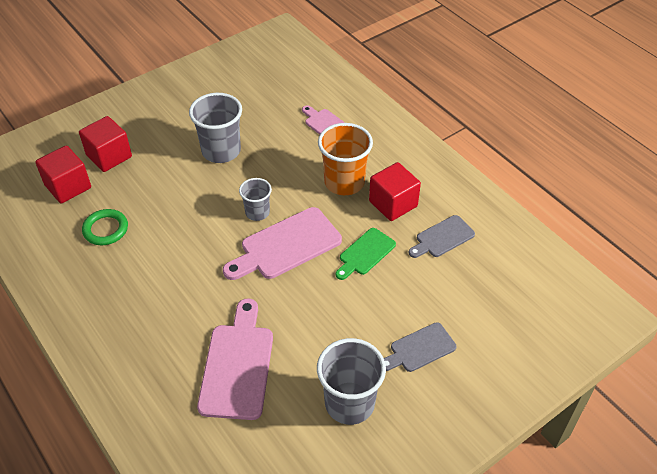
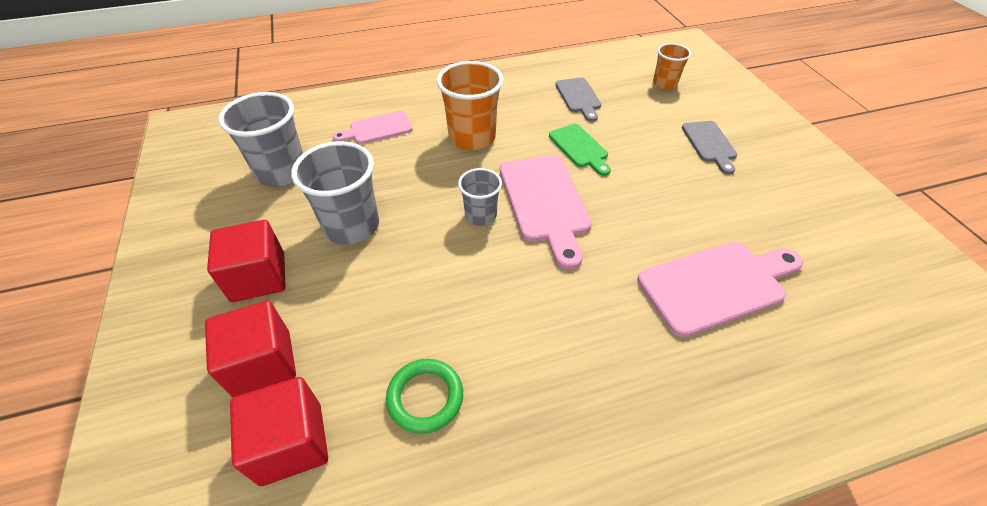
camera: 70 degrees left, 0 degrees up
(238, 365) = (716, 286): pink cutting board -> pink cutting board turned 135 degrees clockwise
(349, 403) = (773, 205): grey cup -> grey cup (282, 172)
(393, 204) = (520, 114): red cube -> red cube (258, 277)
(508, 301) = (664, 83): none -> orange cup

